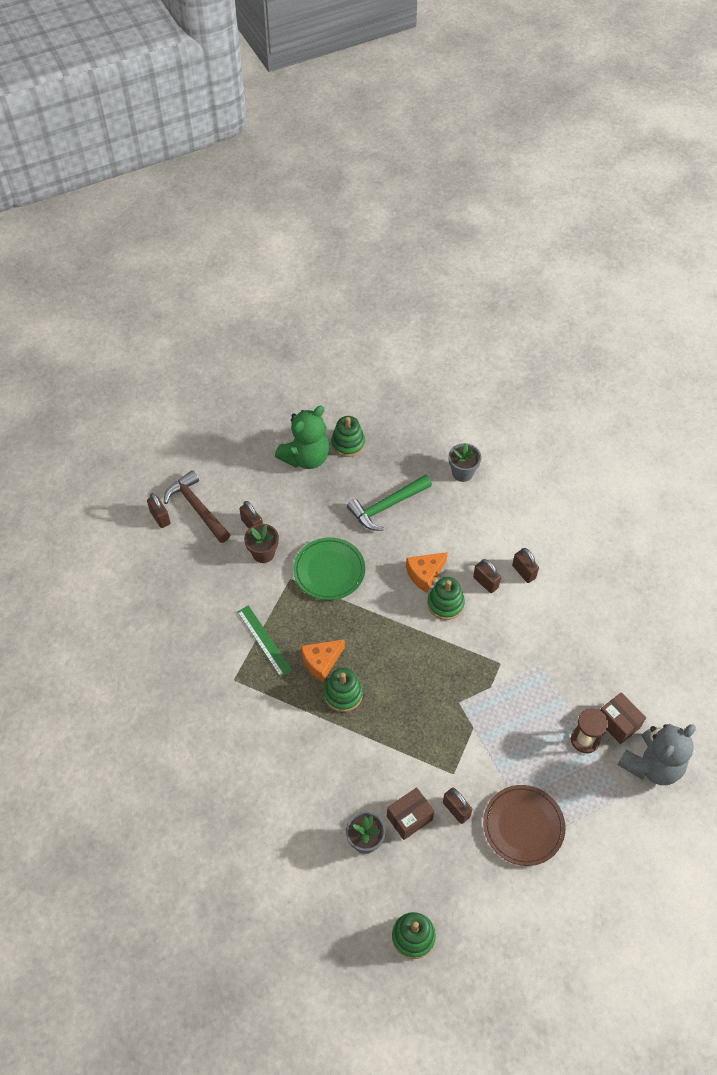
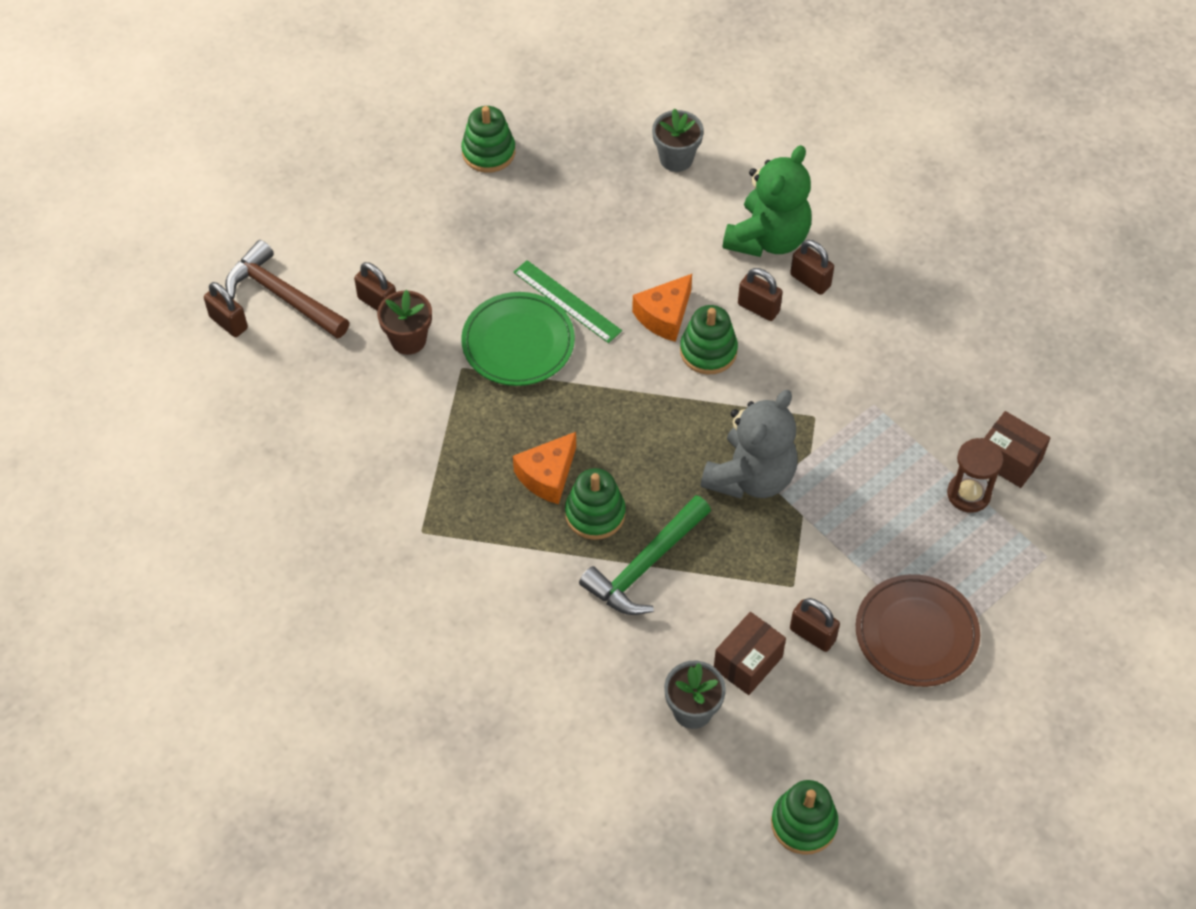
camera: 15 degrees left, 0 degrees up
(264, 640) = (450, 465): green ruler -> green ruler (567, 301)
(306, 457) = (430, 186): green teddy bear -> green teddy bear (768, 238)
(386, 506) = (576, 231): green hammer -> green hammer (644, 566)
(652, 765) = (1073, 506): grey teddy bear -> grey teddy bear (750, 477)

